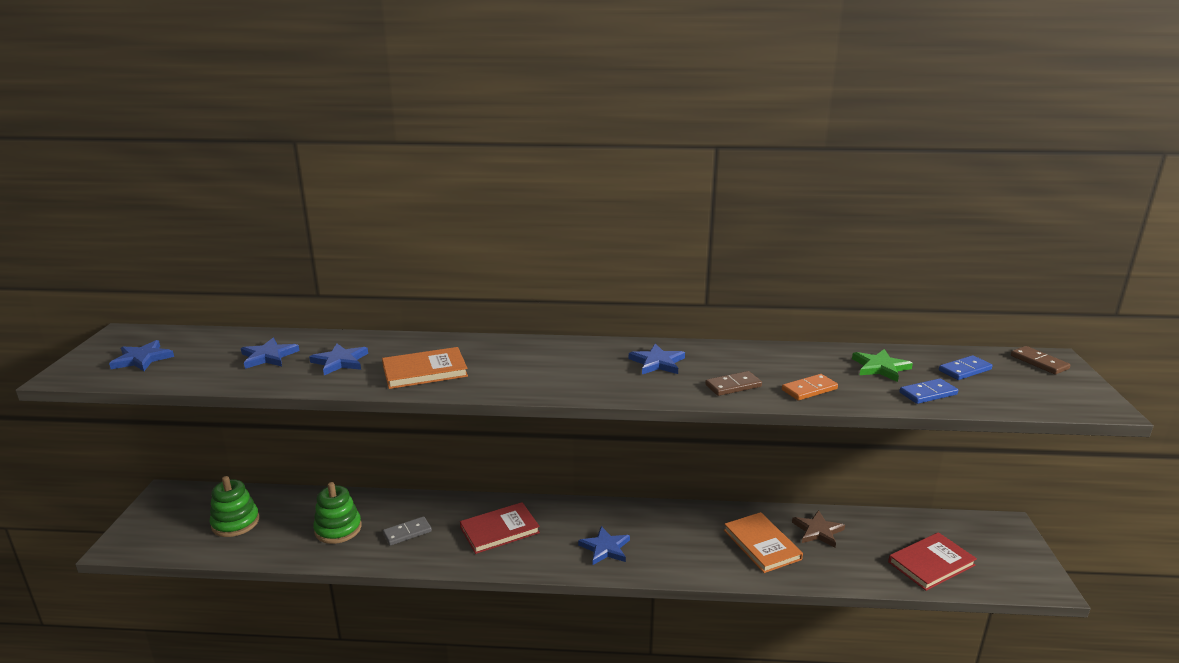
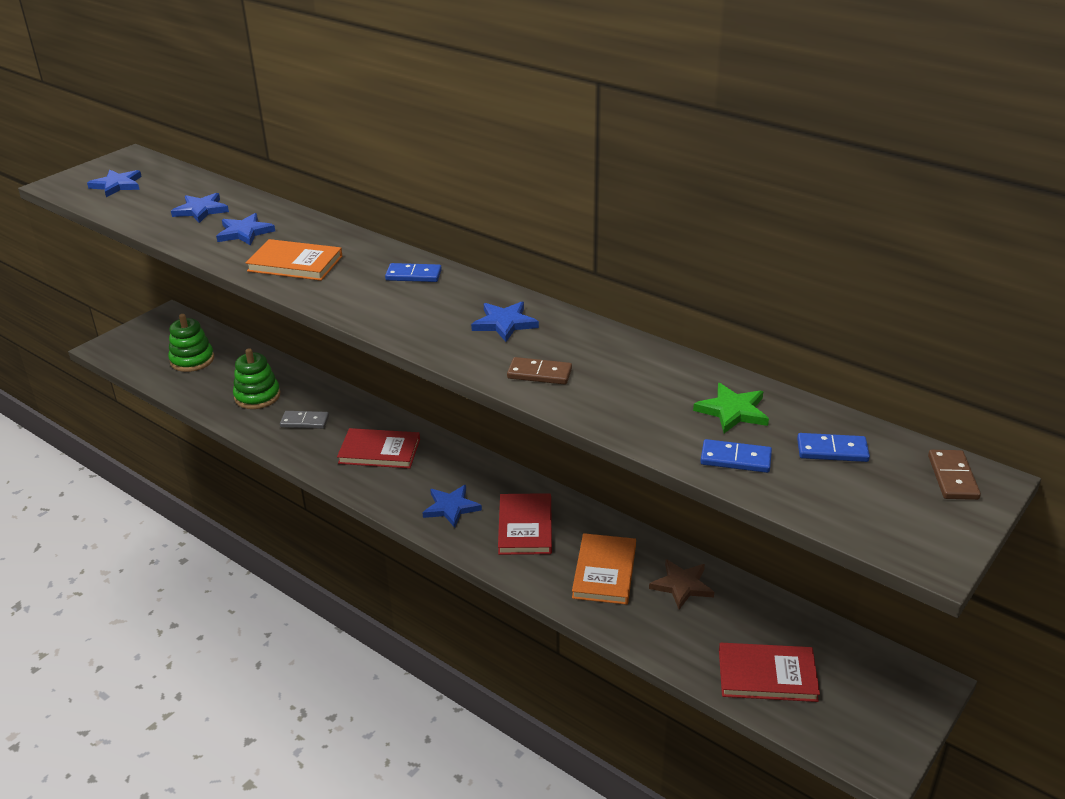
camera: 35 degrees right, 10 degrees up
(538, 352) = (413, 275): none -> blue domino
(674, 538) = (525, 527): none -> red book
(809, 389) = (610, 406): orange domino -> none

